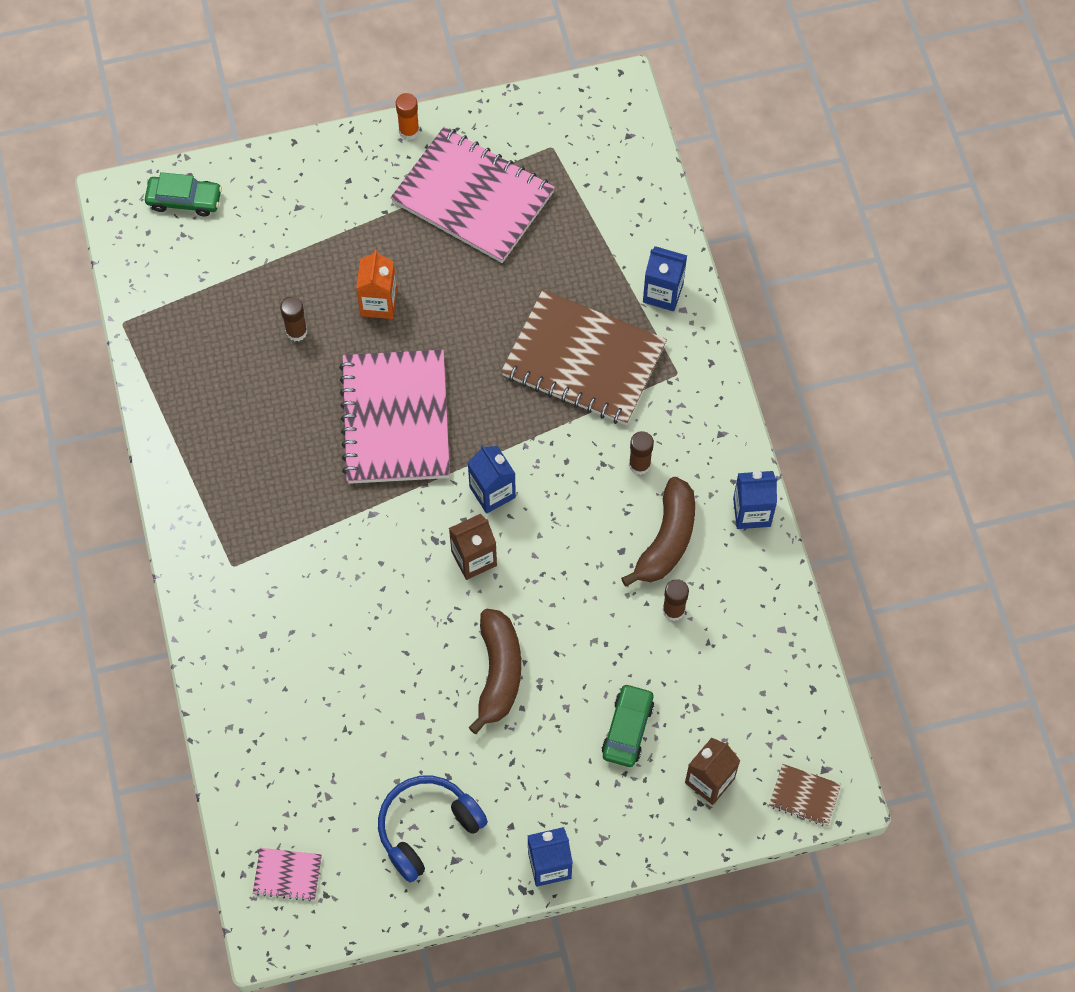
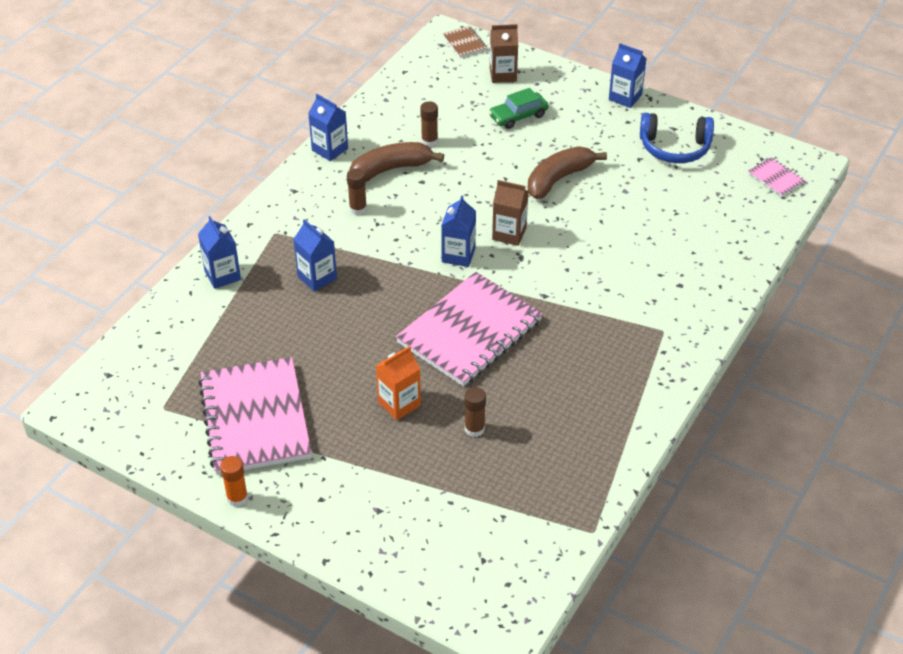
camera: 135 degrees left, 20 degrees down
(184, 200) = (454, 585): green car -> none
(583, 360) = (317, 277): brown notebook -> blue carton

